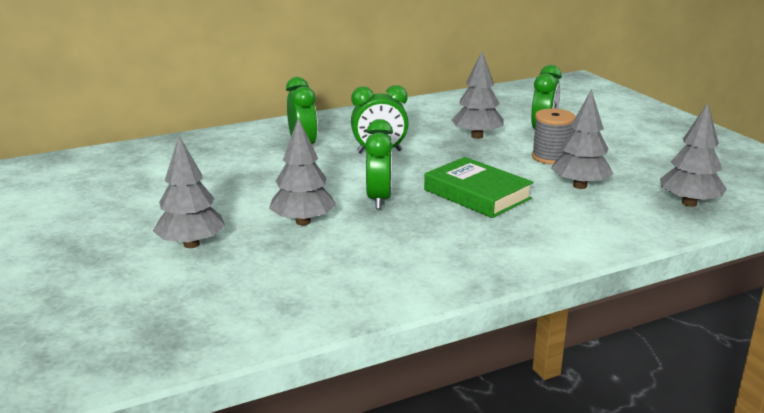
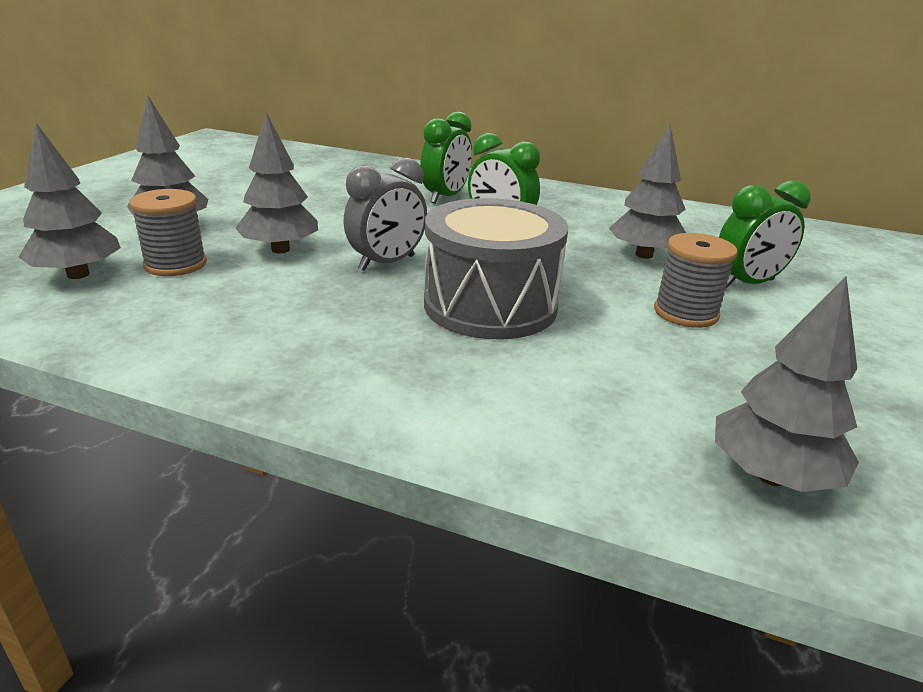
camera: 45 degrees right, 5 degrees up
(270, 260) = (175, 264): none -> grey spool
(379, 199) = (387, 263): green clock -> grey clock
(477, 194) = (490, 305): green book -> grey drum
(580, 186) = (642, 360): grey tree -> grey tree (78, 274)

